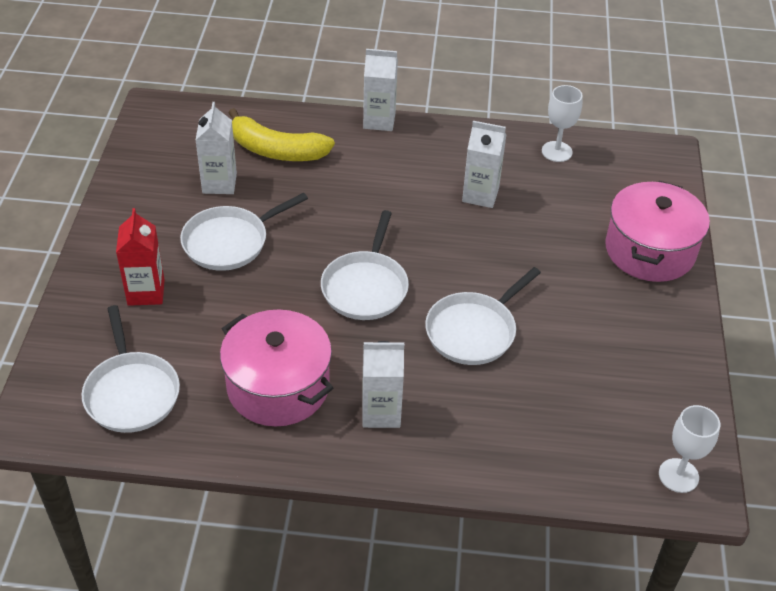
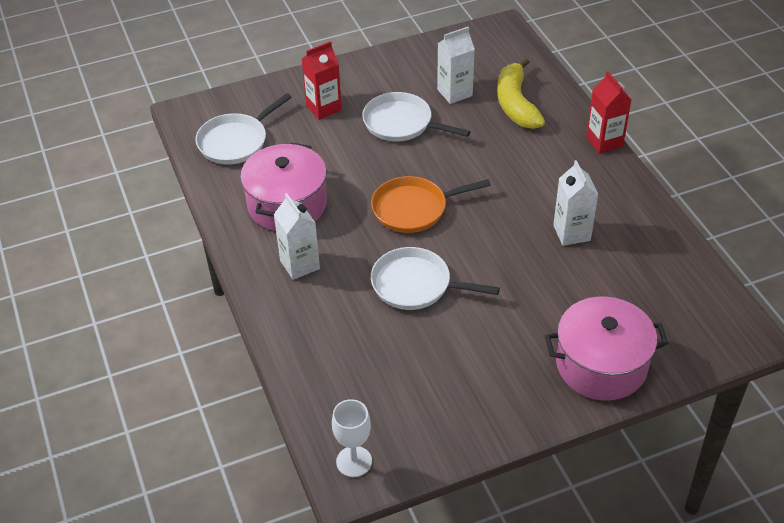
camera: 65 degrees right, 0 degrees up
(365, 287) = (413, 209): white pan -> orange pan
(379, 121) = (604, 142): white carton -> red carton
(556, 151) = (673, 260): white goblet -> none

